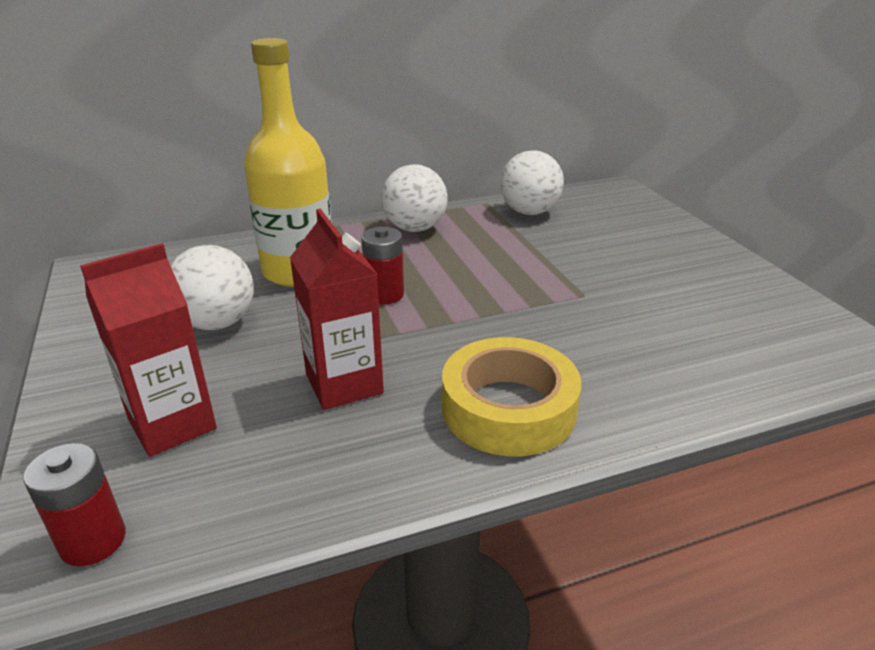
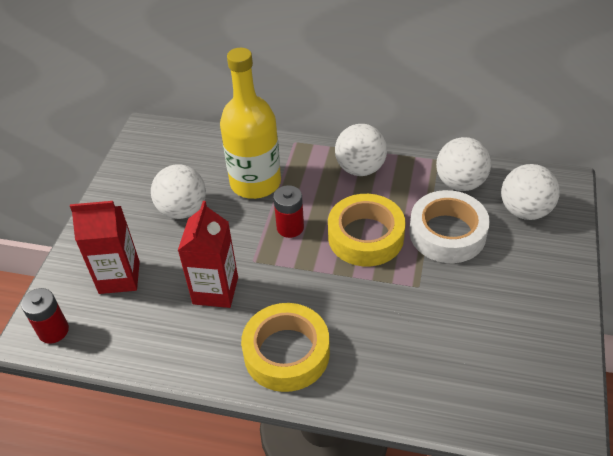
camera: 35 degrees right, 15 degrees up
(482, 275) = (365, 236): none -> yellow tape
(562, 248) = (447, 233): none -> white tape
(611, 213) = (524, 210): none -> white ball

